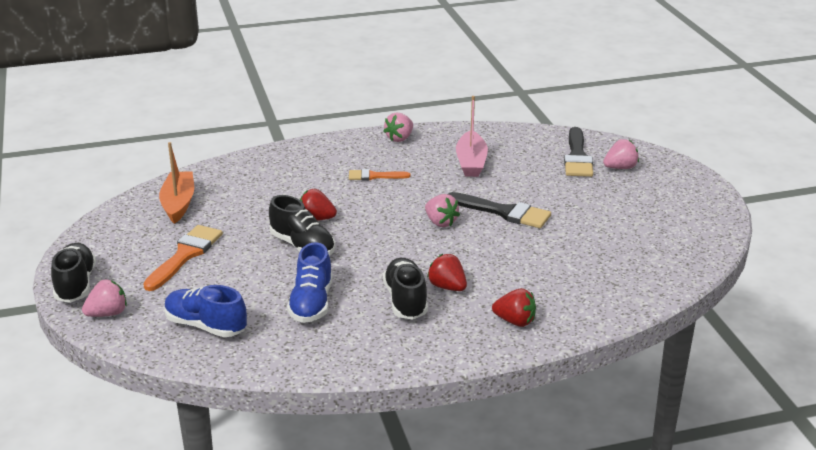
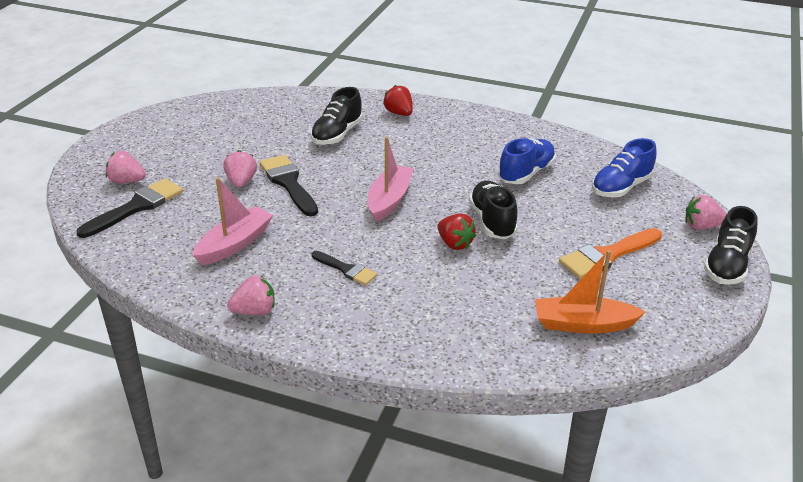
camera: 145 degrees left, 5 degrees up
(178, 203) = (583, 324): orange boat -> orange boat turned 60 degrees clockwise
(206, 326) = (621, 187): blue shoe -> blue shoe turned 75 degrees clockwise
(374, 176) = (346, 269): orange brush -> black brush
(405, 301) = (455, 150): black shoe -> black shoe (337, 134)
(406, 231) = (389, 200): none -> pink boat
(440, 222) = (351, 195): pink strawberry -> pink strawberry (241, 182)
(447, 287) = (414, 147): red strawberry -> none

